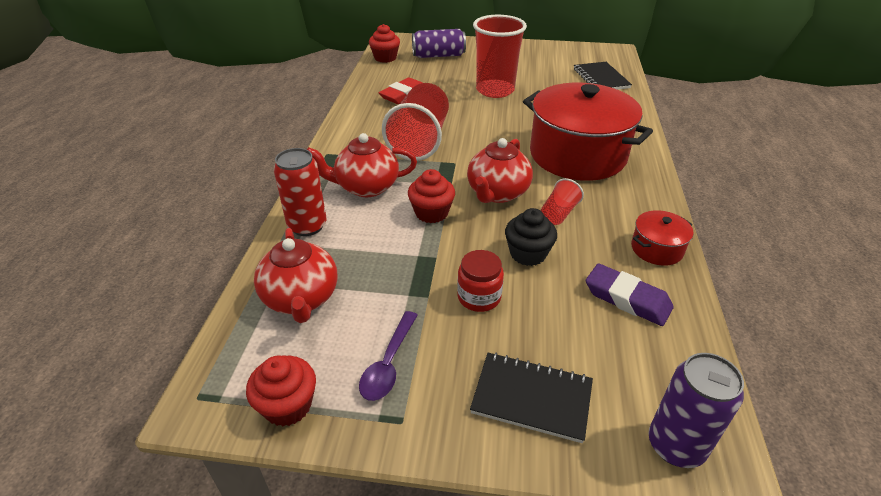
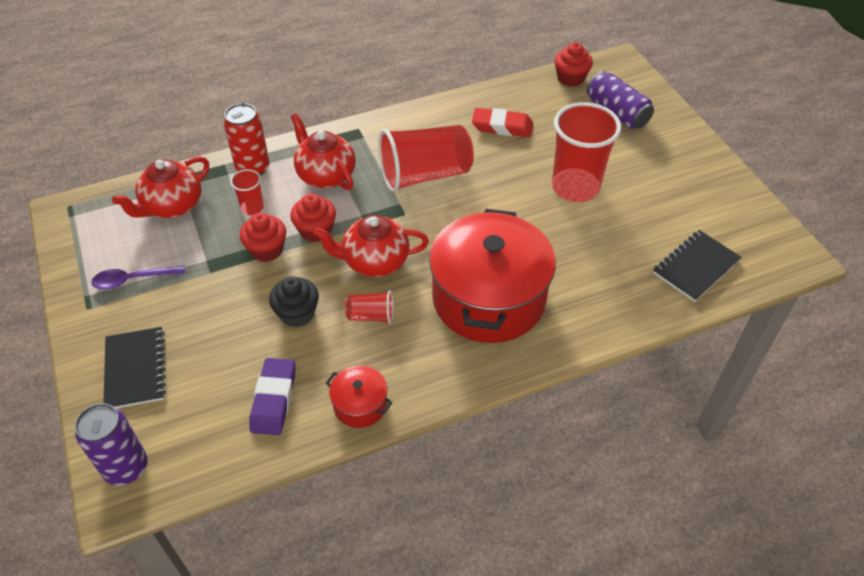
camera: 60 degrees right, 10 degrees up
(288, 406) = (78, 248): red cupcake -> red cupcake (267, 250)
(363, 242) = (252, 208): none -> red cup
(479, 297) = (225, 302): red jar -> none

